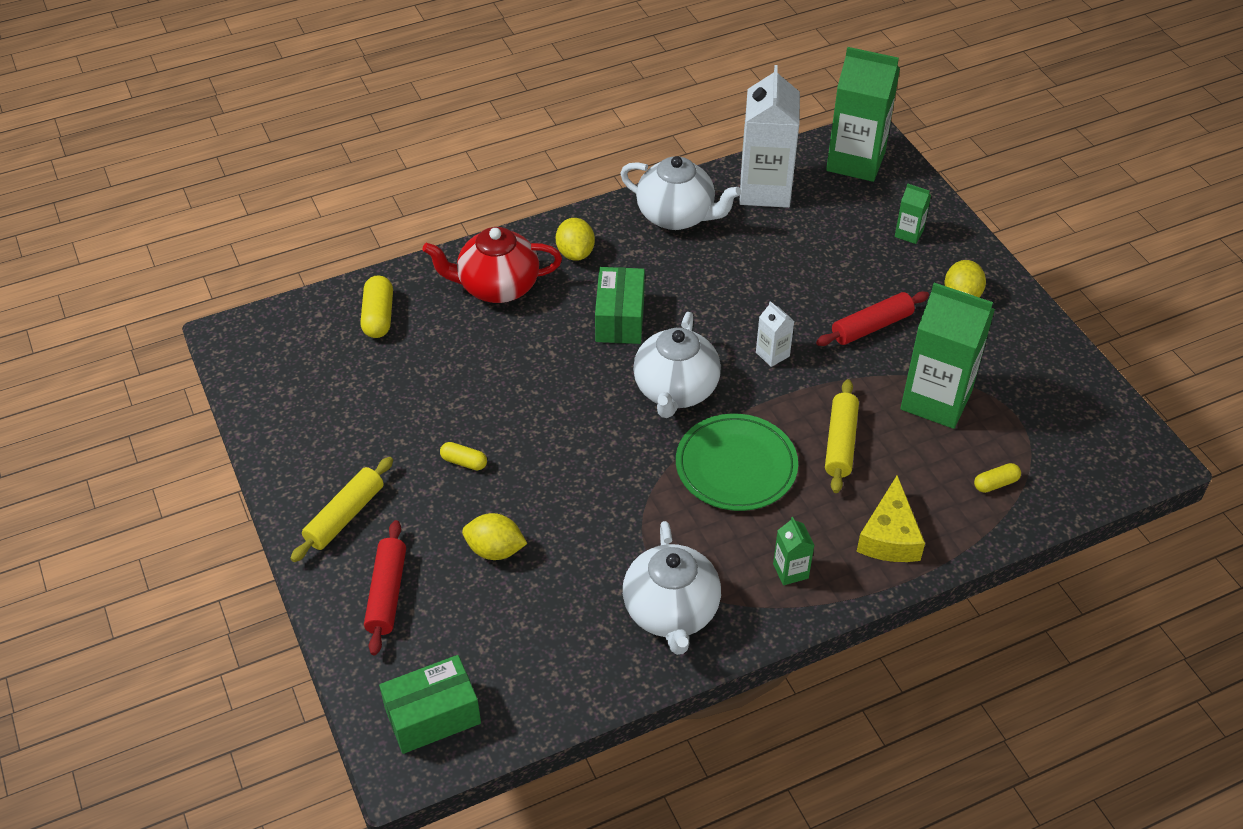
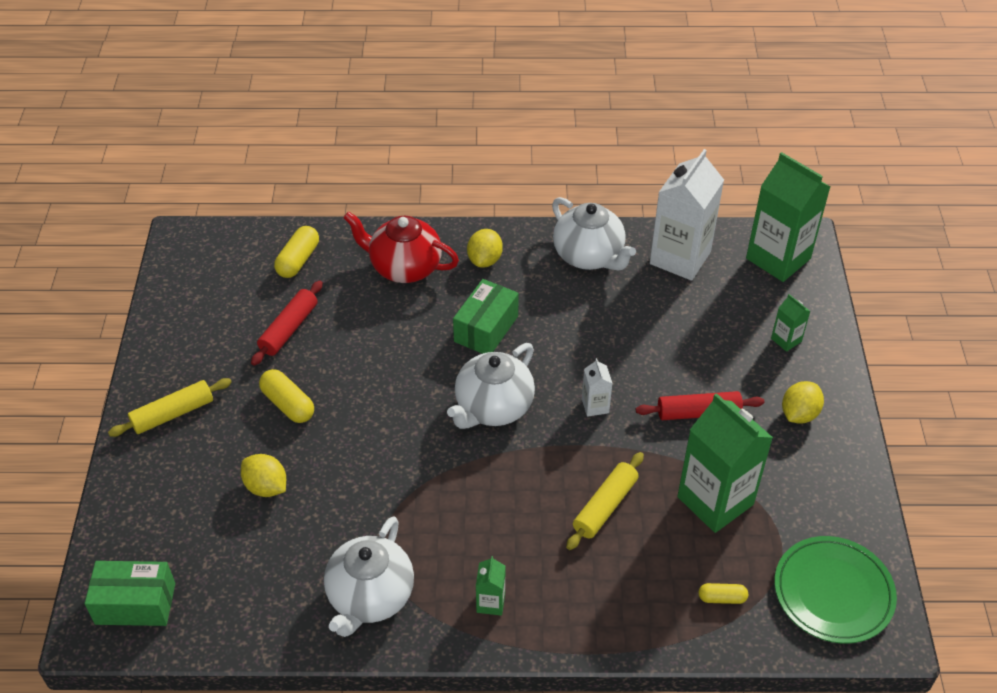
camera: 25 degrees right, 0 degrees up
(386, 593) = (164, 489): red rolling pin -> red rolling pin (288, 329)
(464, 462) = (288, 404): yellow capsule -> yellow capsule, size x1.64
(736, 466) = (502, 492): green plate -> green plate (833, 592)
(889, 536) = (595, 607): yellow cheese -> none

